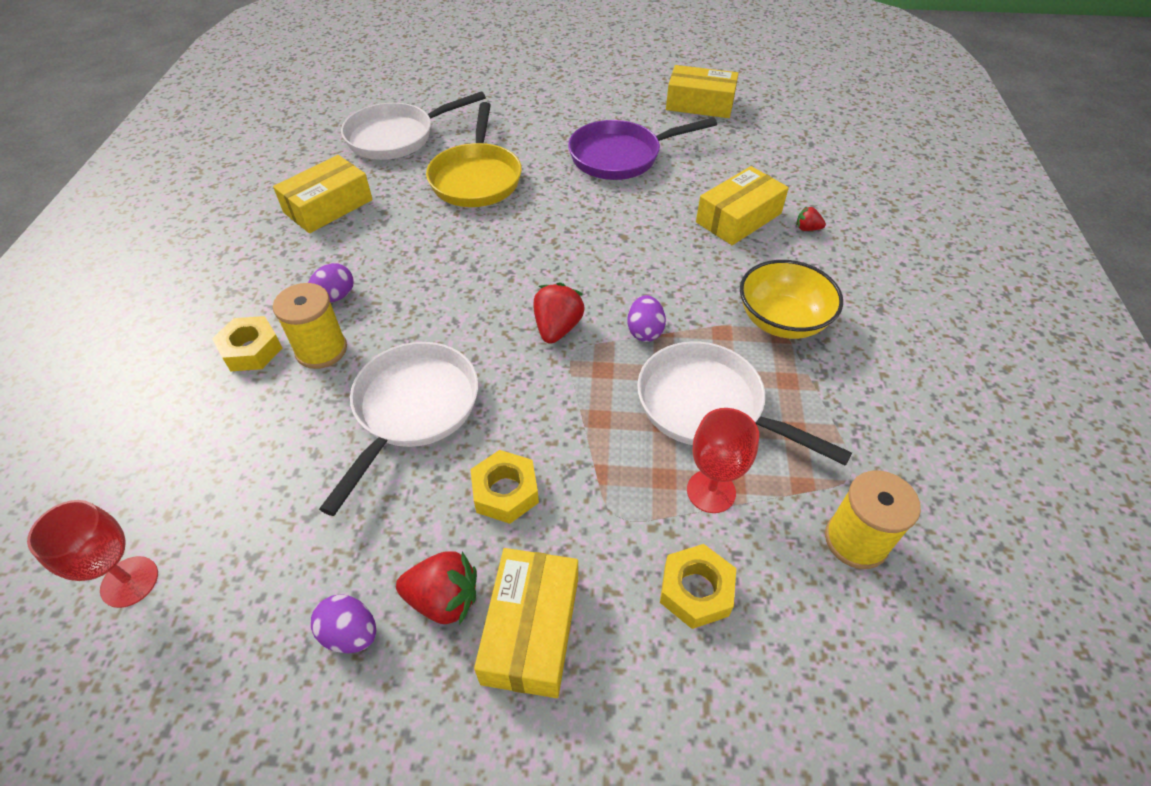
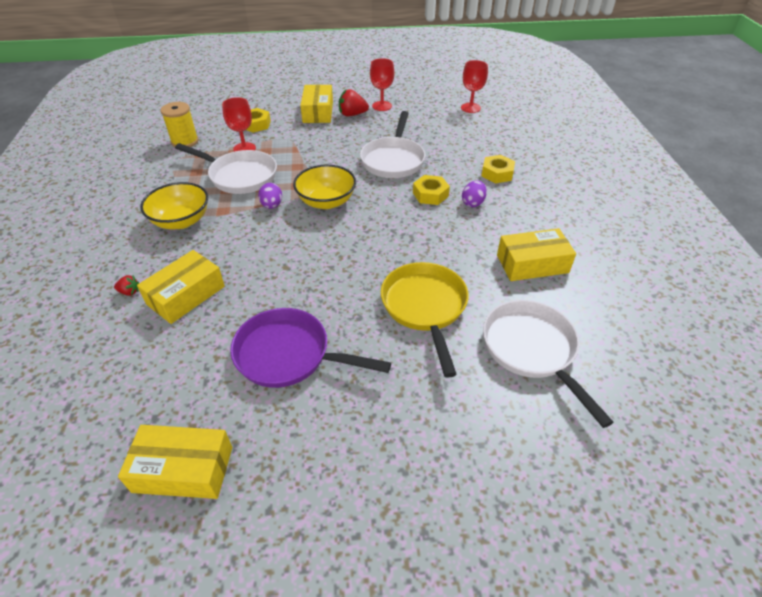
camera: 170 degrees right, 5 degrees down
(321, 350) = (458, 177): yellow spool -> none
(328, 206) = (532, 264): yellow box -> yellow box turned 45 degrees clockwise
(350, 633) = (382, 106): purple egg -> red goblet
(397, 137) = (532, 350): white pan -> white pan turned 75 degrees counterclockwise
(505, 492) = (337, 140): yellow nut -> yellow nut (430, 194)
(557, 328) = (326, 201): red strawberry -> yellow bowl
(621, 156) = (289, 355): purple pan -> purple pan turned 135 degrees counterclockwise

